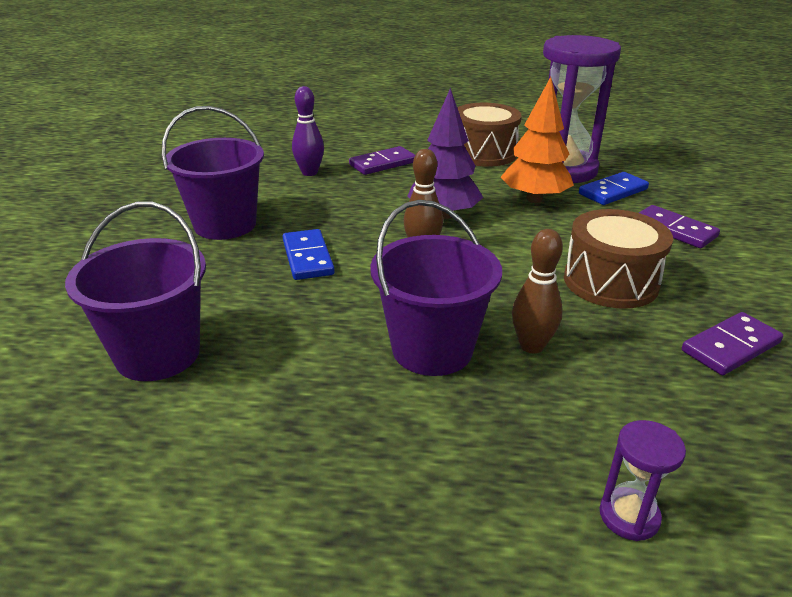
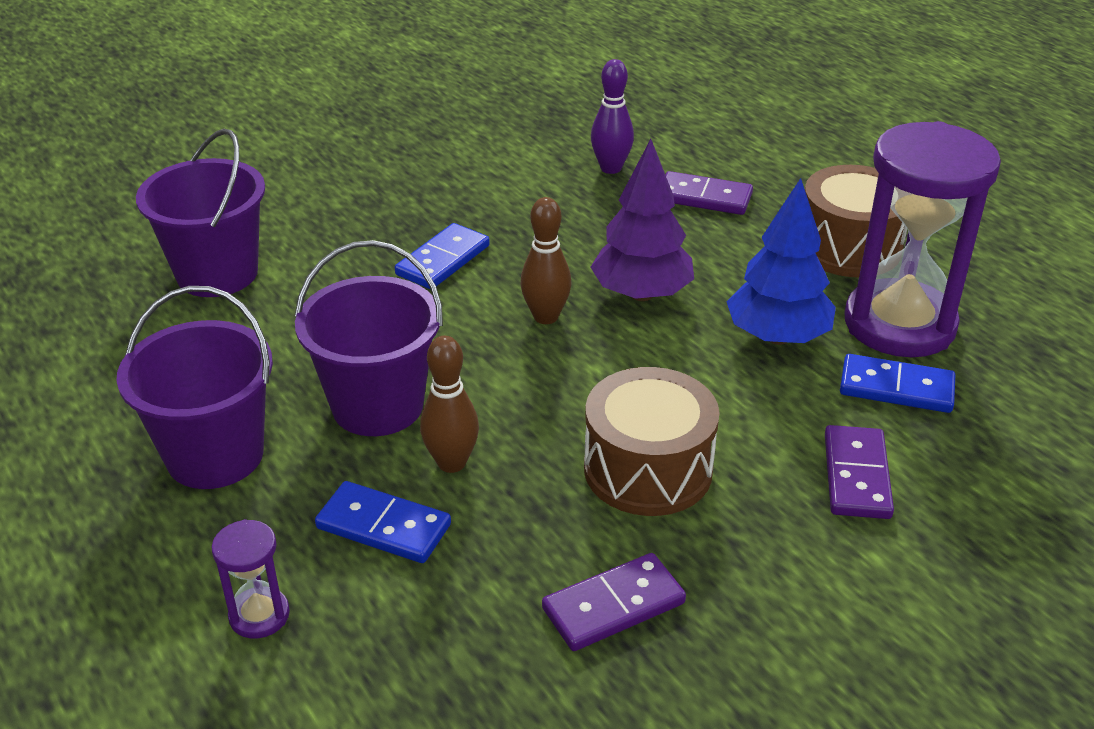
camera: 50 degrees right, 5 degrees up
(225, 224) = (440, 186): purple bucket -> purple bucket (215, 455)
(534, 199) = (777, 336): orange tree -> blue tree
(573, 404) = (384, 526): none -> blue domino
(730, 347) = (613, 606): purple domino -> purple domino turned 45 degrees counterclockwise

